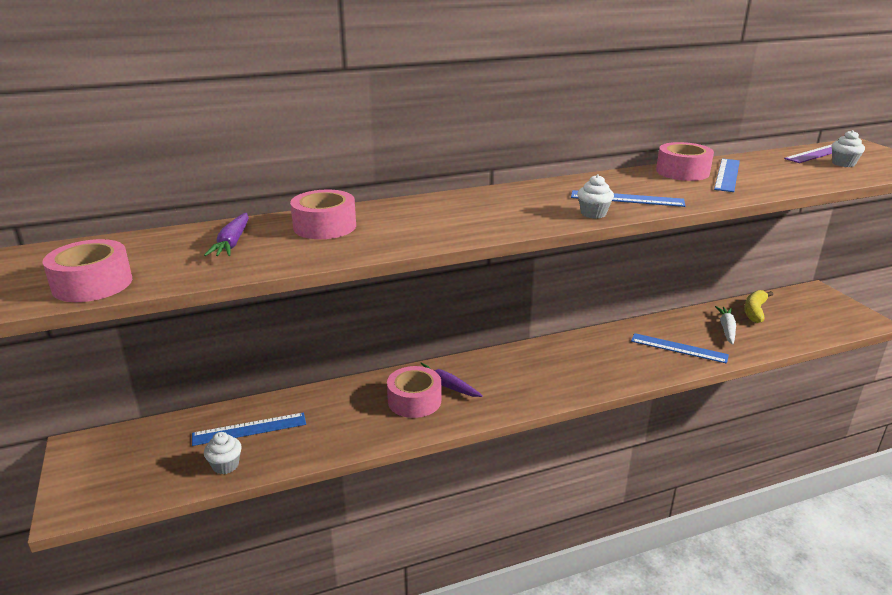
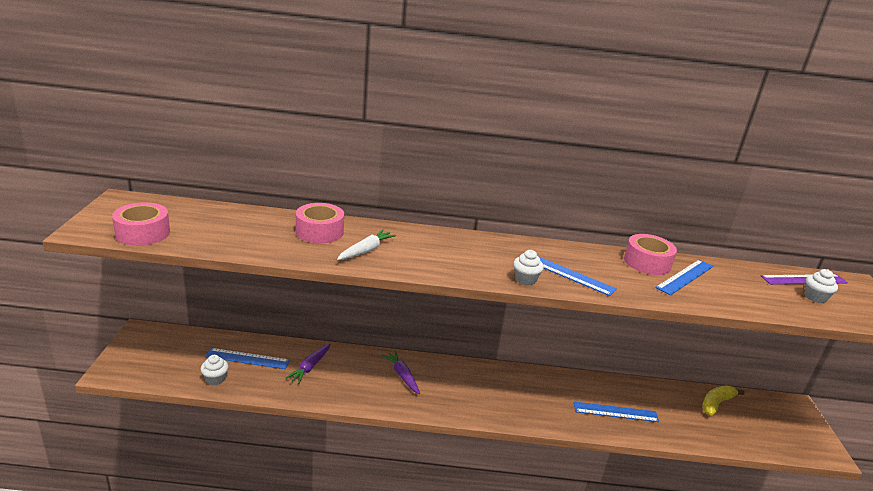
camera: 20 degrees right, 0 degrees up
(232, 243) = (249, 227): purple carrot -> purple carrot (310, 367)
(414, 400) = (371, 379): pink tape -> none
(678, 348) = (615, 412): blue ruler -> blue ruler turned 45 degrees counterclockwise
(726, 329) = (674, 410): white carrot -> white carrot (366, 250)

